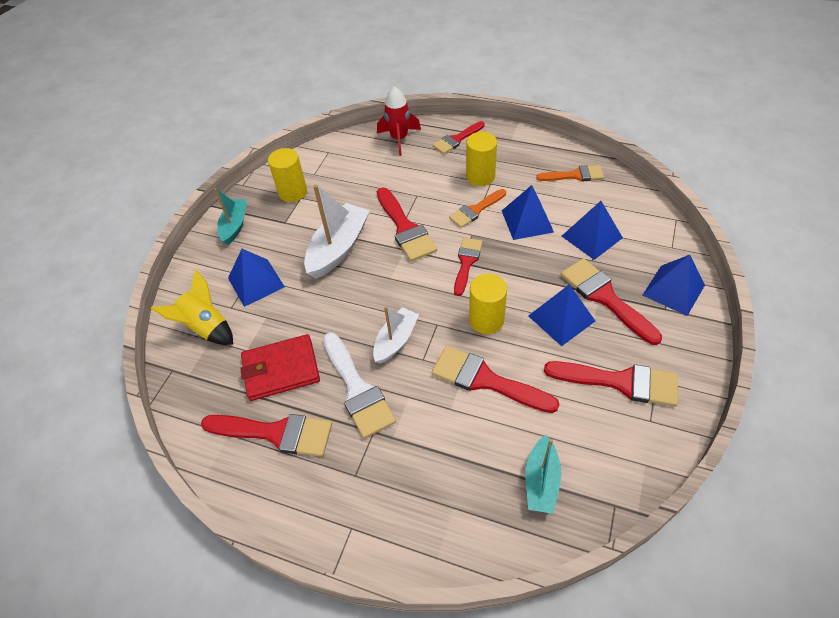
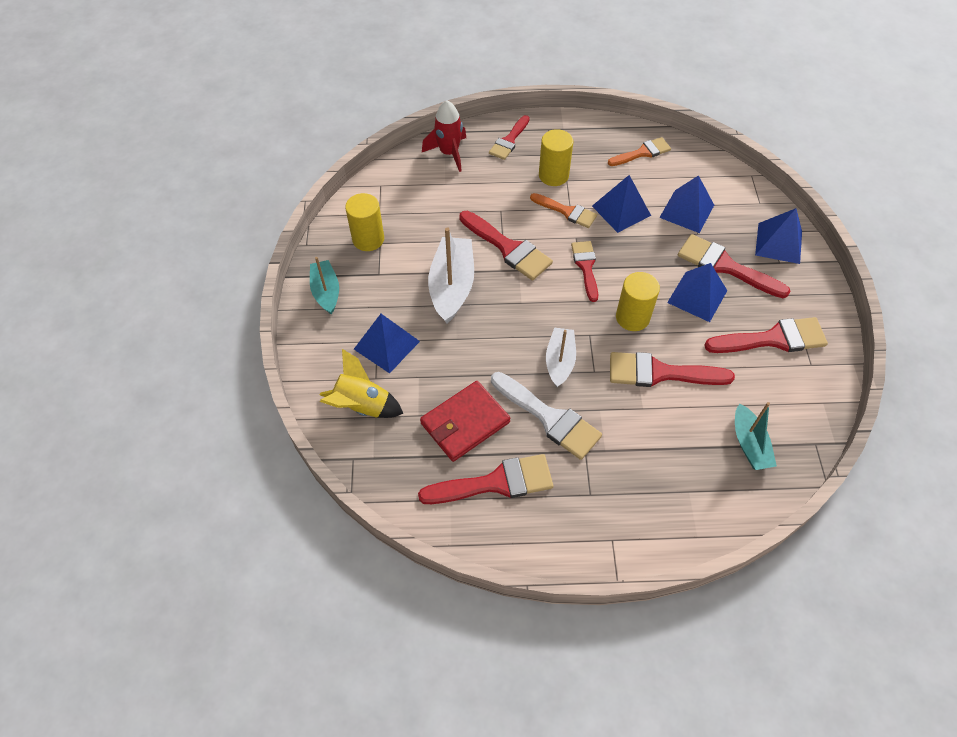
camera: 25 degrees left, 5 degrees up
(475, 210) = (567, 211): orange brush -> orange brush turned 90 degrees counterclockwise

